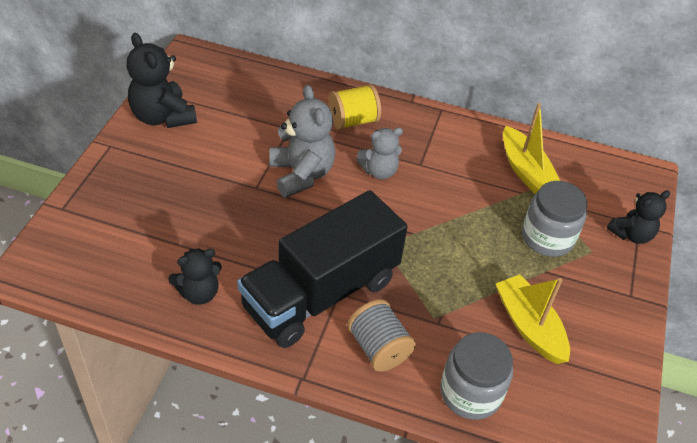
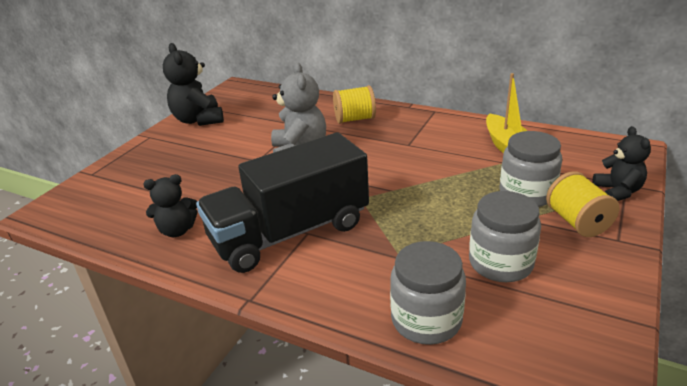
camera: 15 degrees right, 15 degrees down
(378, 348) = (335, 277): grey spool -> none
(379, 171) = (369, 149): grey teddy bear -> none
(529, 326) = (500, 263): yellow boat -> grey jar
(595, 274) = (577, 222): none -> yellow spool
(631, 234) = (617, 191): black teddy bear -> black teddy bear turned 75 degrees counterclockwise

